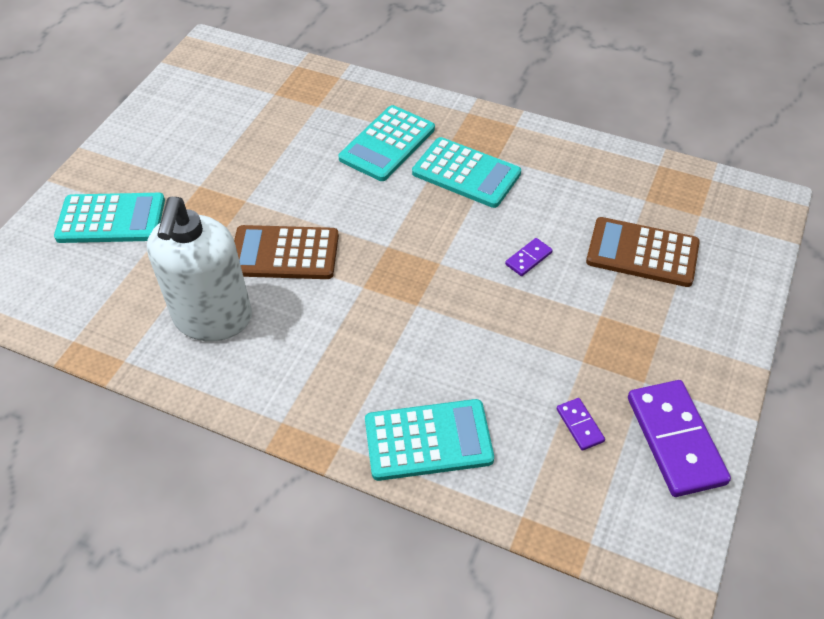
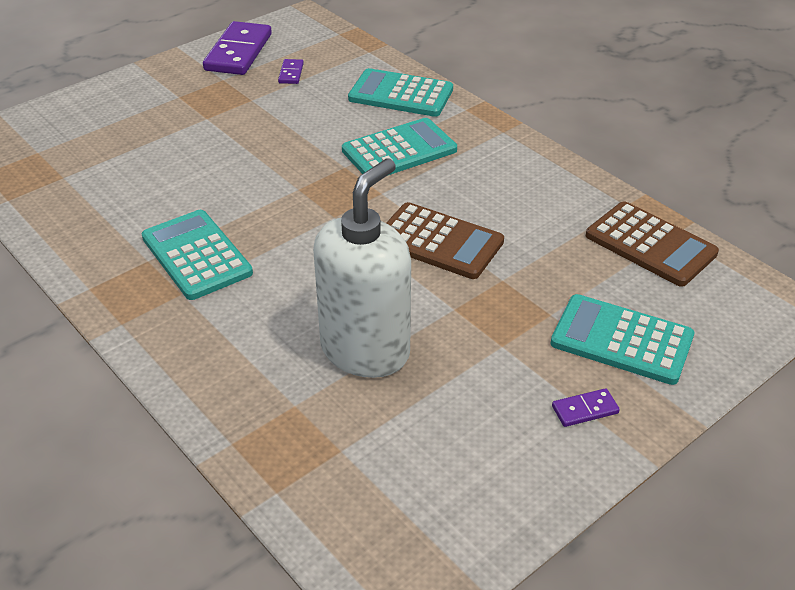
camera: 155 degrees left, 10 degrees down
(213, 318) = (533, 210): white soap dispenser -> white soap dispenser (365, 350)
(387, 144) = (249, 318): turquoise calculator -> turquoise calculator (399, 150)
(528, 258) = (218, 168): purple domino -> purple domino (585, 409)
(642, 253) = (122, 142): brown calculator -> brown calculator (650, 244)

